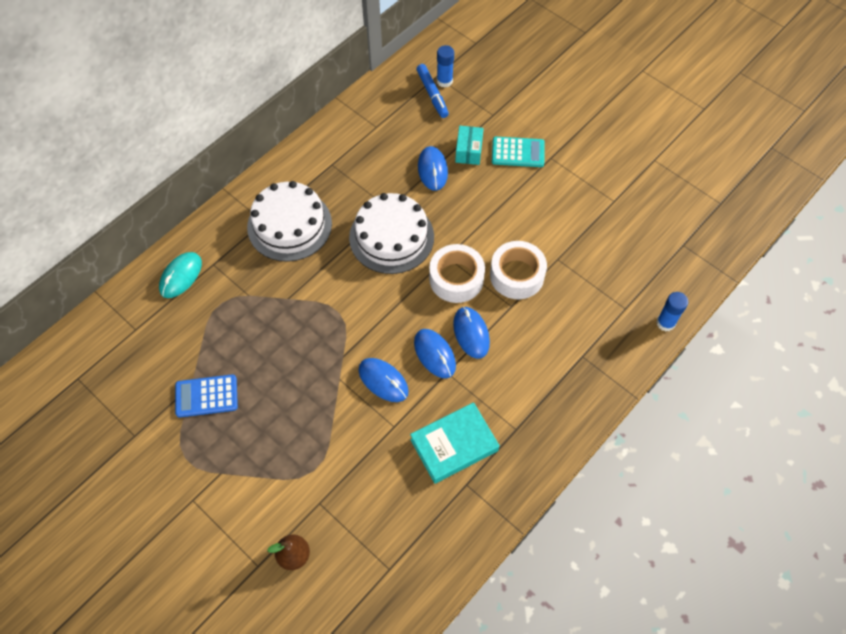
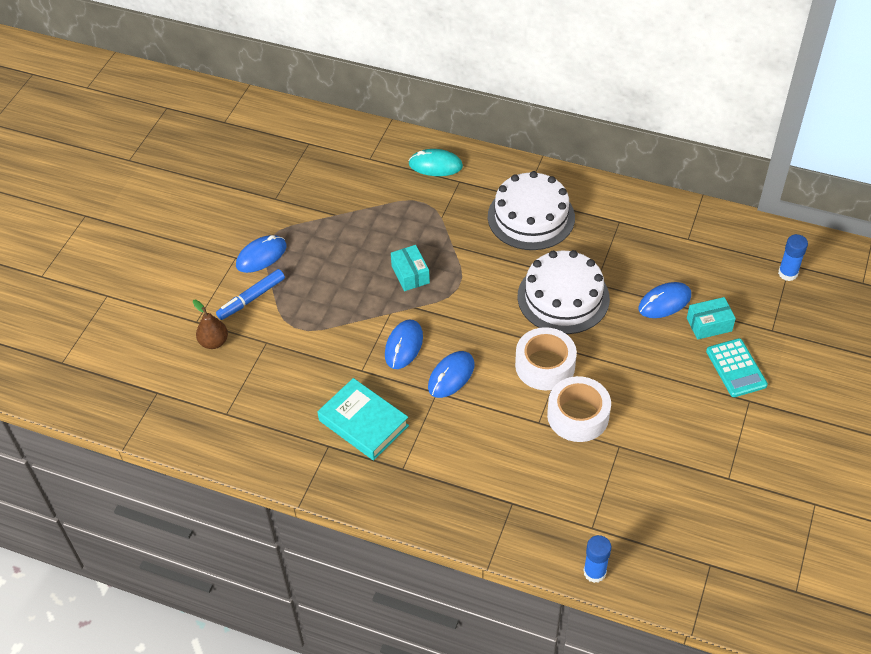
camera: 70 degrees right, 10 degrees down
(206, 396) = (330, 229): blue calculator -> none
(302, 345) = (410, 274): none -> turquoise box
(432, 94) = (762, 269): blue marker -> blue marker (251, 298)
(471, 333) = (489, 398): blue mouse -> blue mouse (261, 256)

